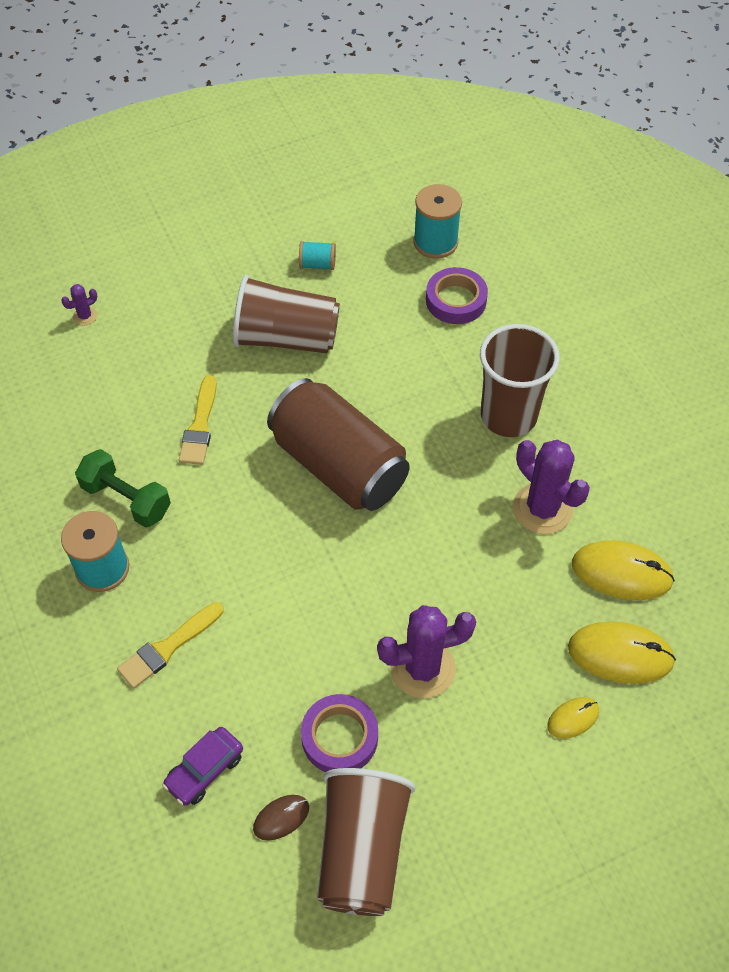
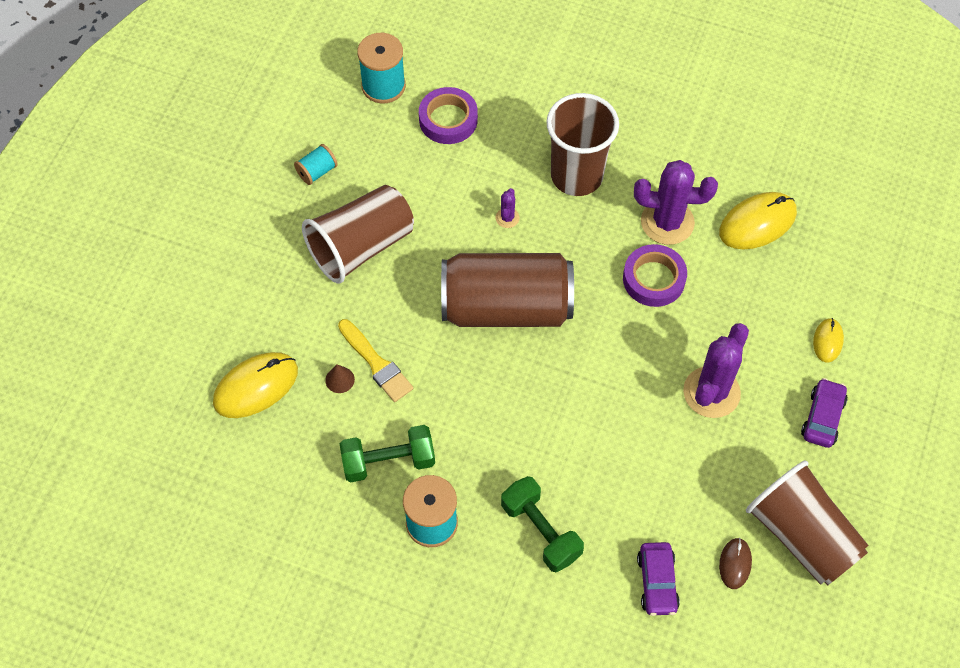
camera: 45 degrees left, 5 degrees up
(85, 316) = (185, 358): purple cactus -> purple cactus (507, 218)
(162, 415) = (340, 379): none -> brown cone
(168, 647) = (540, 531): yellow brush -> green dumbbell
(339, 737) = (712, 482): purple tape -> purple tape (654, 279)
(494, 775) = (822, 417): none -> purple car
(620, 654) = (811, 276): yellow mouse -> yellow mouse (256, 386)

